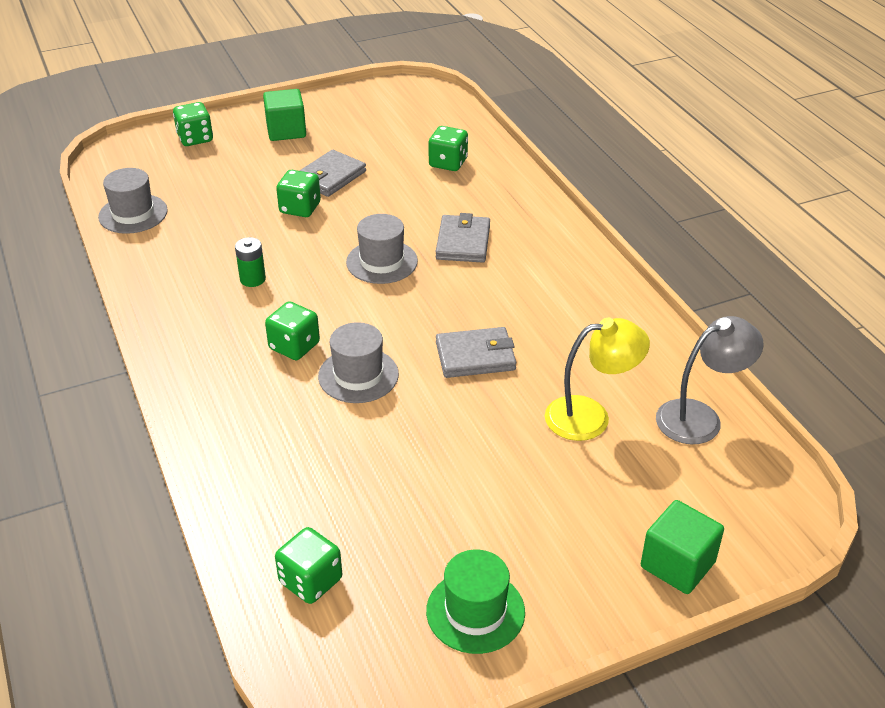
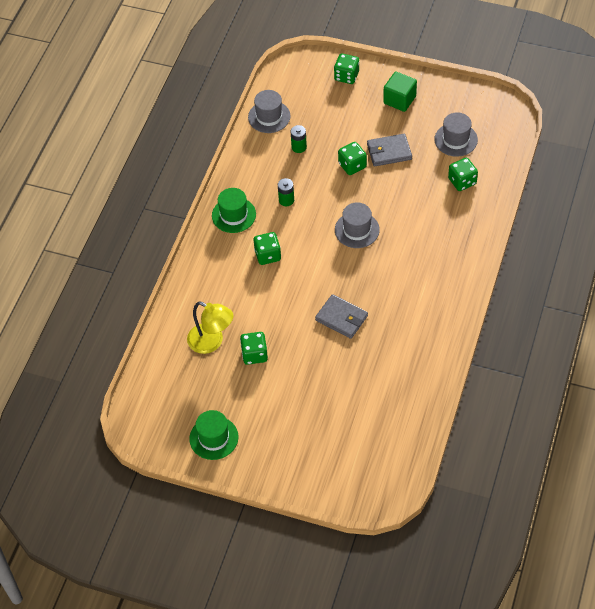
camera: 45 degrees right, 15 degrees up
(194, 330) = (234, 215): none -> green hat
(208, 223) = (299, 147): none -> green battery
(310, 581) = (167, 379): green dice -> green dice (254, 354)
(358, 375) = (279, 292): grey hat -> grey hat (456, 140)
(463, 242) = (410, 244): grey wallet -> none
(590, 416) = (357, 387): yellow lamp -> yellow lamp (211, 342)
(677, 564) = (311, 480): green cube -> none
(700, 417) = (405, 424): grey lamp -> none

